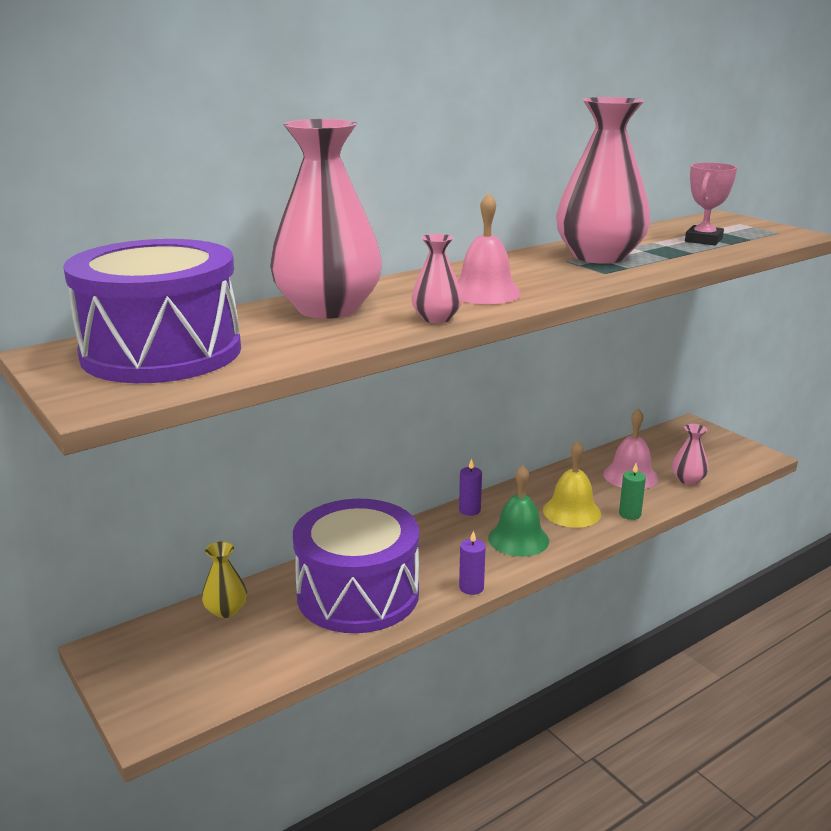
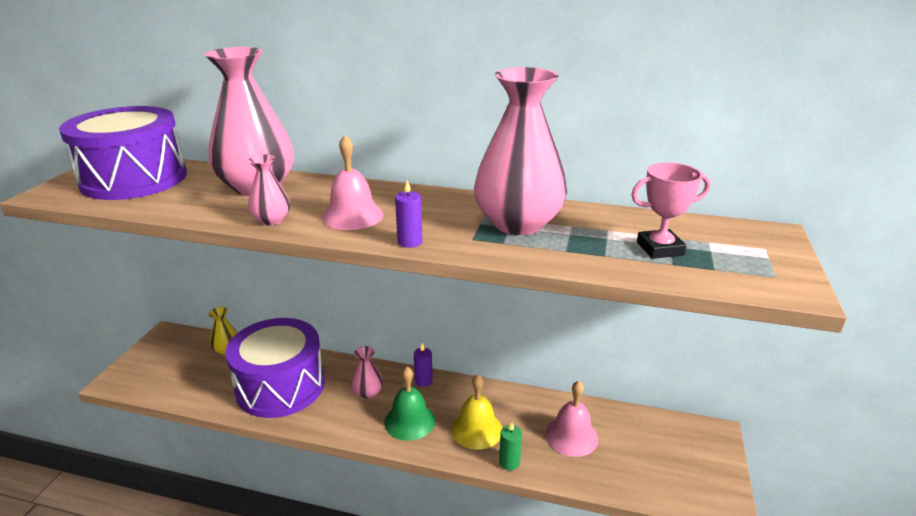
camera: 50 degrees right, 5 degrees up
(471, 587) = (328, 429): purple candle -> purple candle (410, 242)
(688, 480) = (610, 473): pink vase -> pink vase (368, 392)

